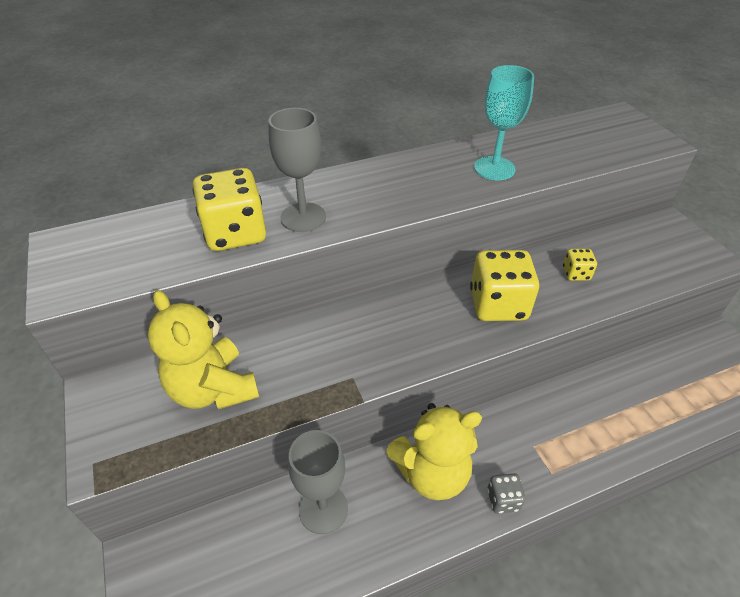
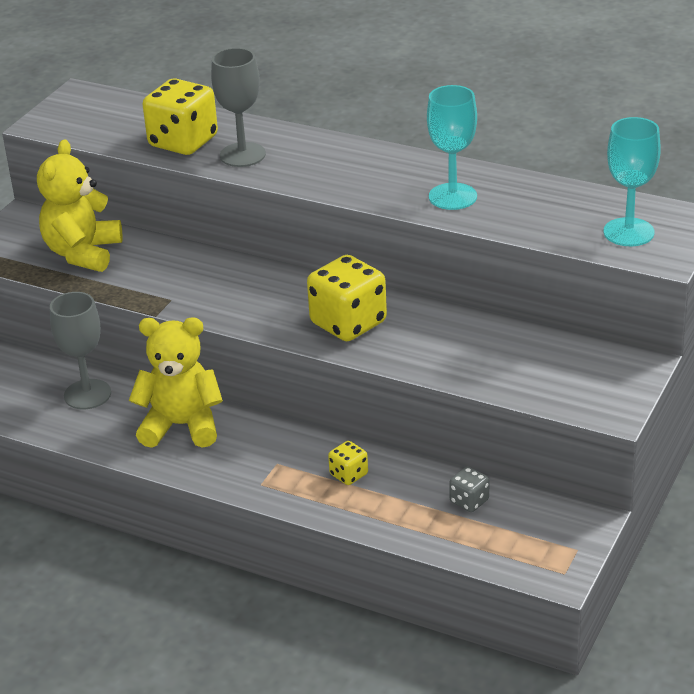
camera: 50 degrees right, 10 degrees down
(432, 473) = (181, 426): yellow teddy bear -> yellow teddy bear turned 150 degrees clockwise
(503, 500) = (201, 470): grey dice -> grey dice (469, 501)
(576, 273) = (456, 343): yellow dice -> yellow dice (349, 474)
(618, 137) = (628, 232): none -> turquoise goblet

